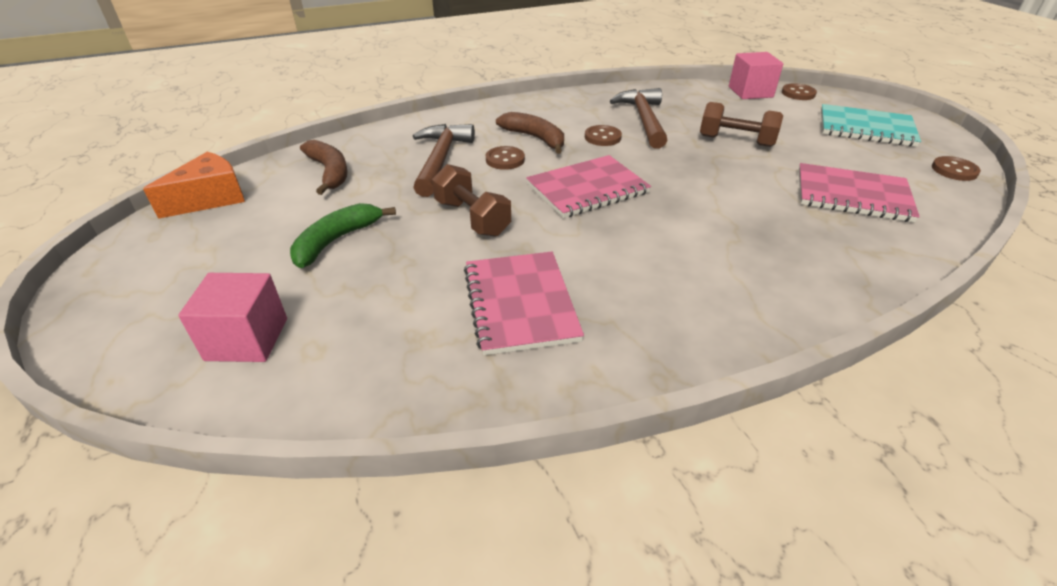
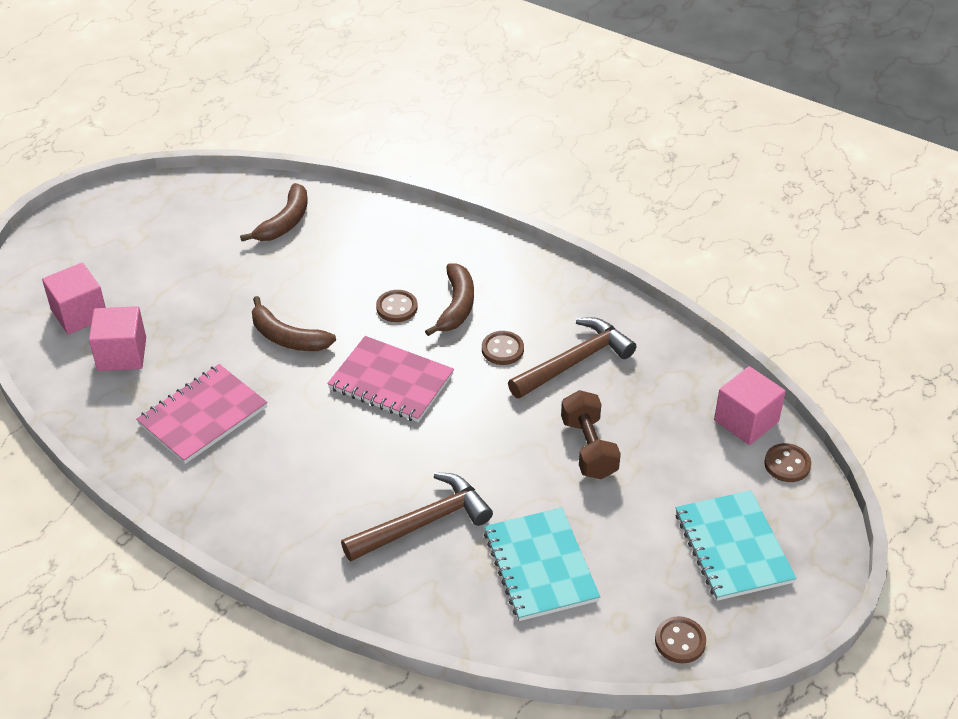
camera: 55 degrees right, 5 degrees up
(211, 198) = (198, 190): orange cheese -> none
(336, 240) = (201, 286): green banana -> none
(357, 329) = (122, 354): none -> pink cube
(440, 159) = (361, 270): brown hammer -> brown hammer (424, 522)
(472, 218) = (287, 337): brown dumbbell -> brown banana
(852, 195) = (540, 566): pink notebook -> turquoise notebook

